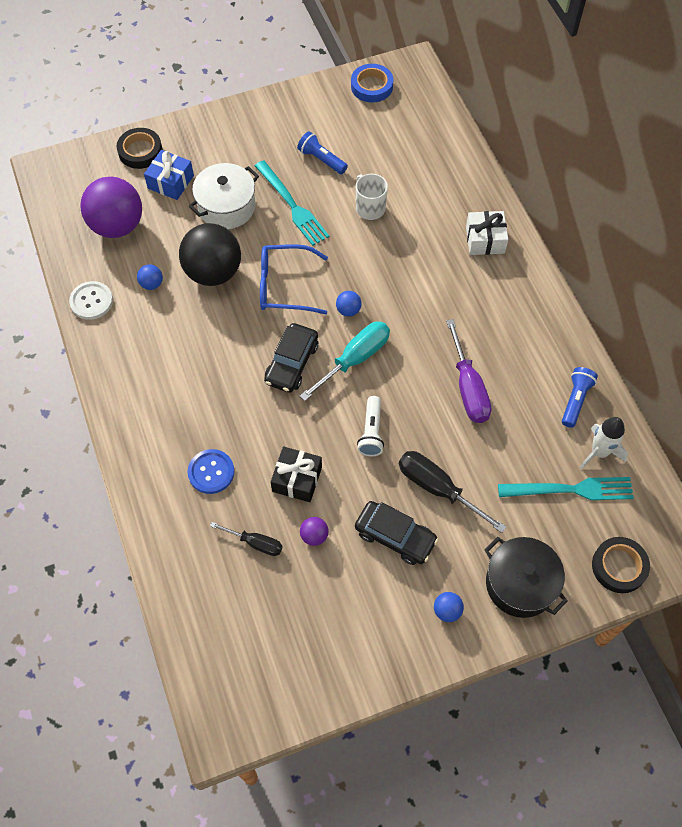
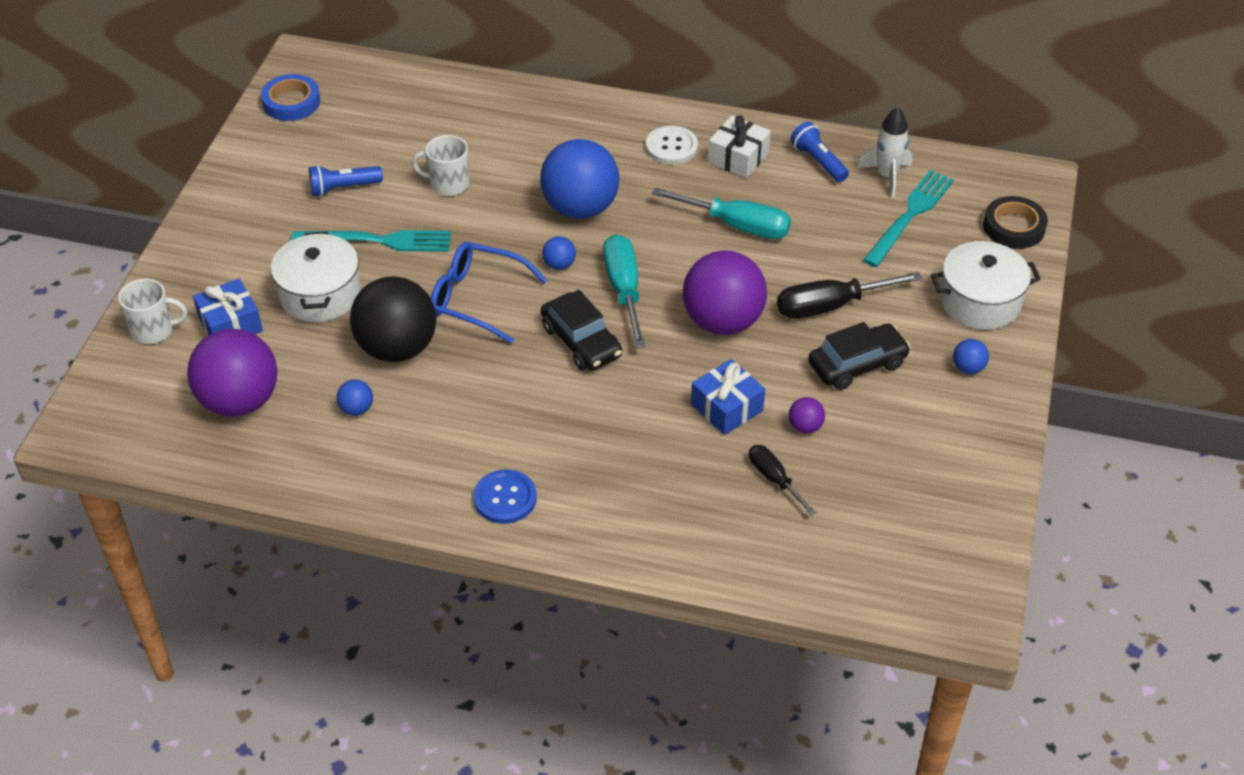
camera: 55 degrees left, 15 degrees down
(91, 301) = (323, 475): white button -> white button (671, 147)
(140, 151) = (154, 330): black tape -> white mug
(211, 472) = (655, 475): blue button -> blue button (505, 498)
(255, 543) = (774, 479): black screwdriver -> black screwdriver turned 90 degrees counterclockwise
(284, 286) = (477, 299): blue glasses -> blue glasses turned 75 degrees clockwise
(297, 479) = (727, 407): black gift -> blue gift
(371, 432) = (722, 321): white flashlight -> purple ball
(408, 290) = (580, 208): none -> blue ball
(468, 388) = (737, 225): purple screwdriver -> turquoise screwdriver
(485, 240) = (577, 124): white gift -> white gift (738, 158)
(520, 584) = (980, 302): black pot -> white pot

